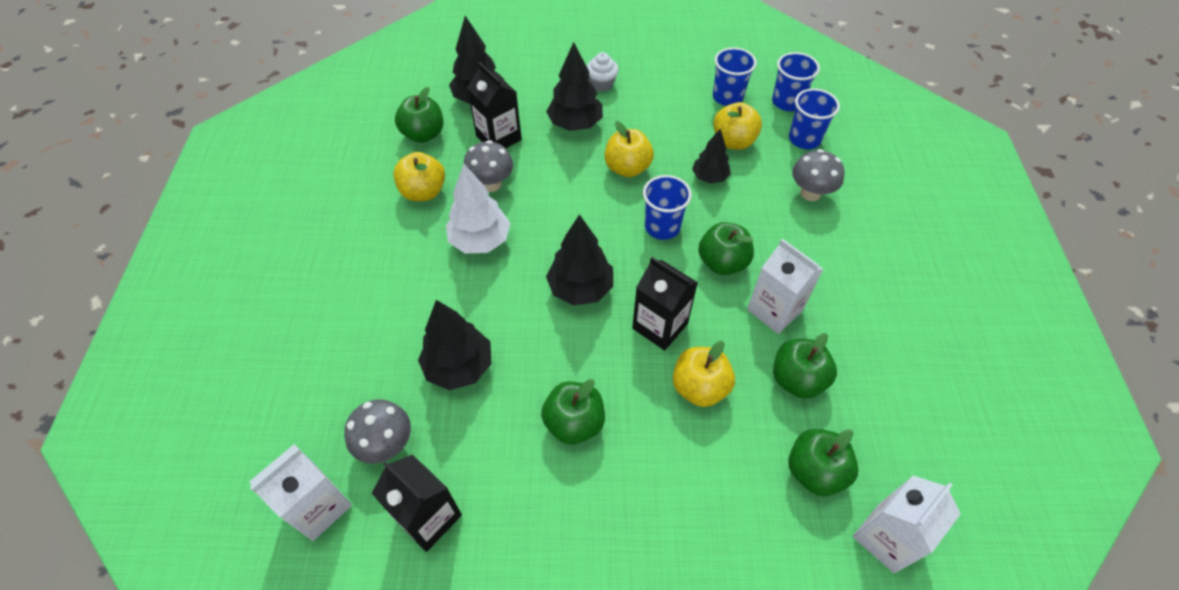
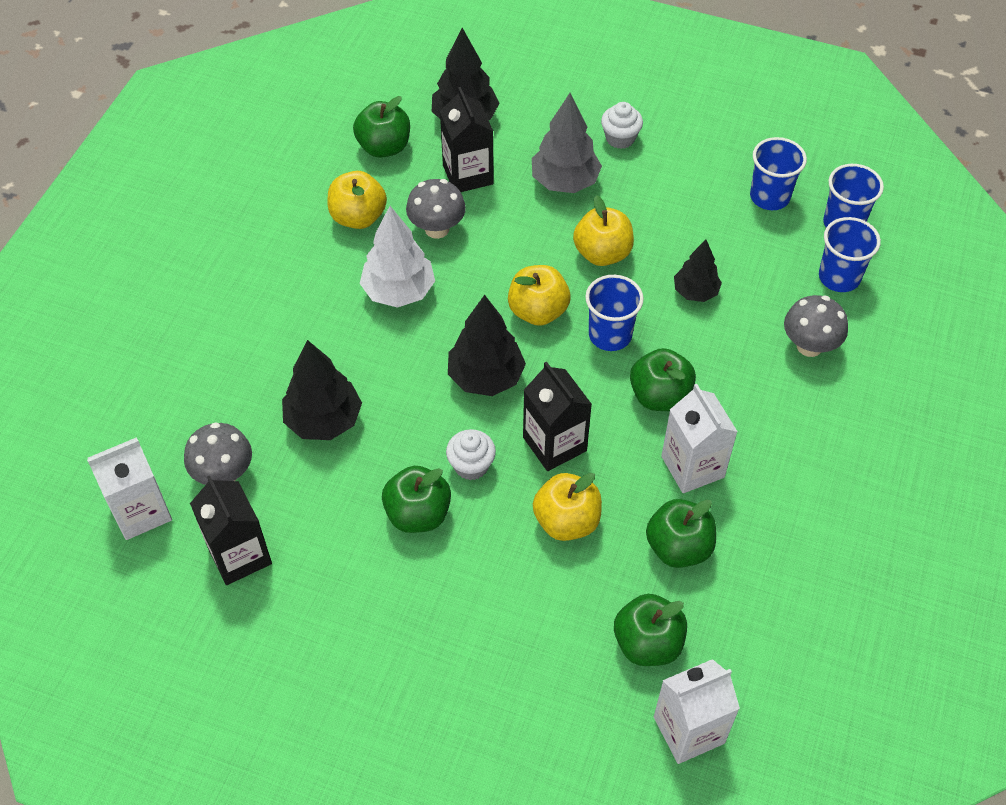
camera: 20 degrees right, 0 degrees up
(575, 124) = (565, 182): black tree -> grey tree
(600, 365) = (471, 465): none -> white cupcake
(733, 142) = (747, 256): yellow apple -> yellow apple (538, 311)

